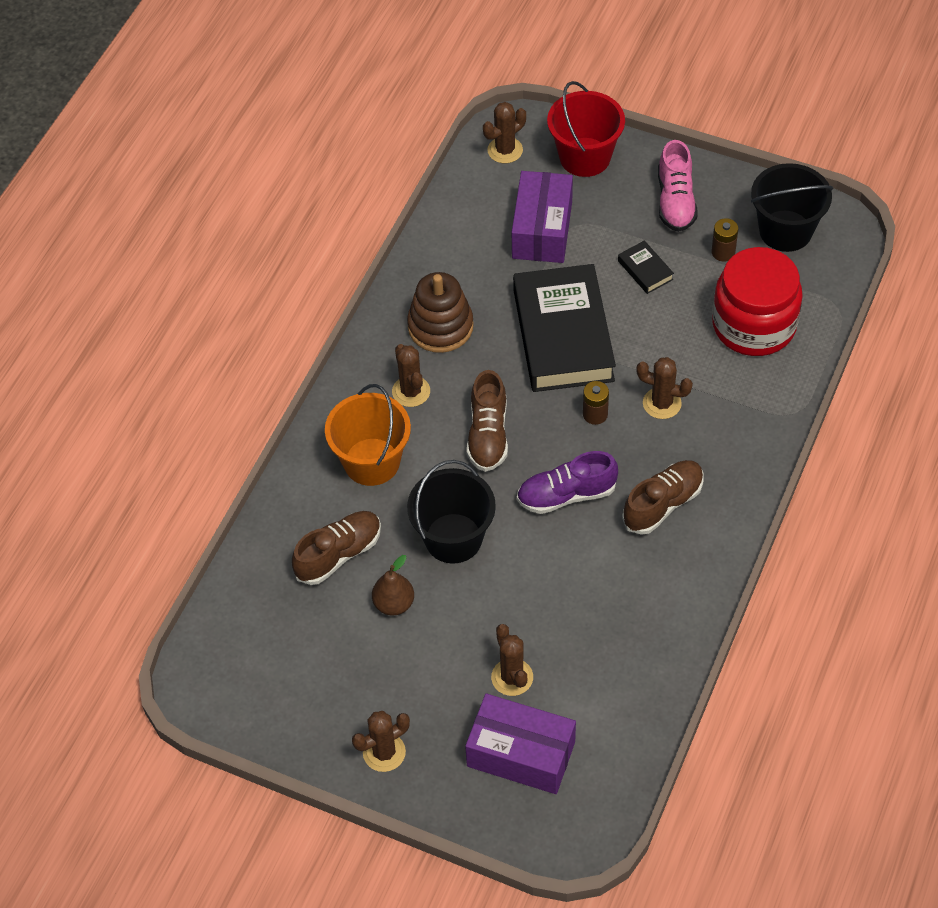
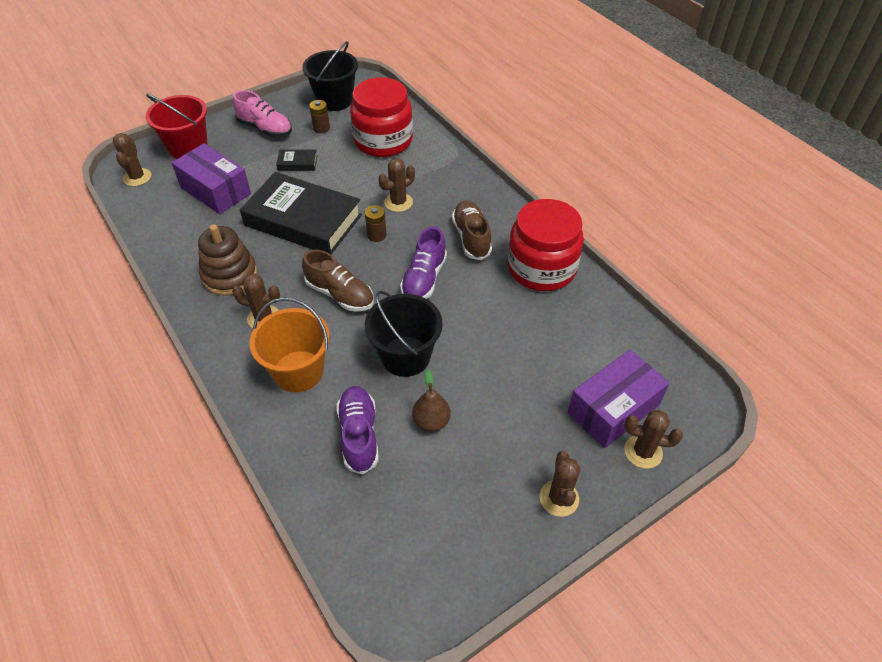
camera: 60 degrees left, 5 degrees down
(339, 554) = (359, 435): brown shoe -> purple shoe
(512, 677) = (546, 381): brown cactus -> brown cactus (643, 452)
(669, 596) = (541, 268): none -> red jar

